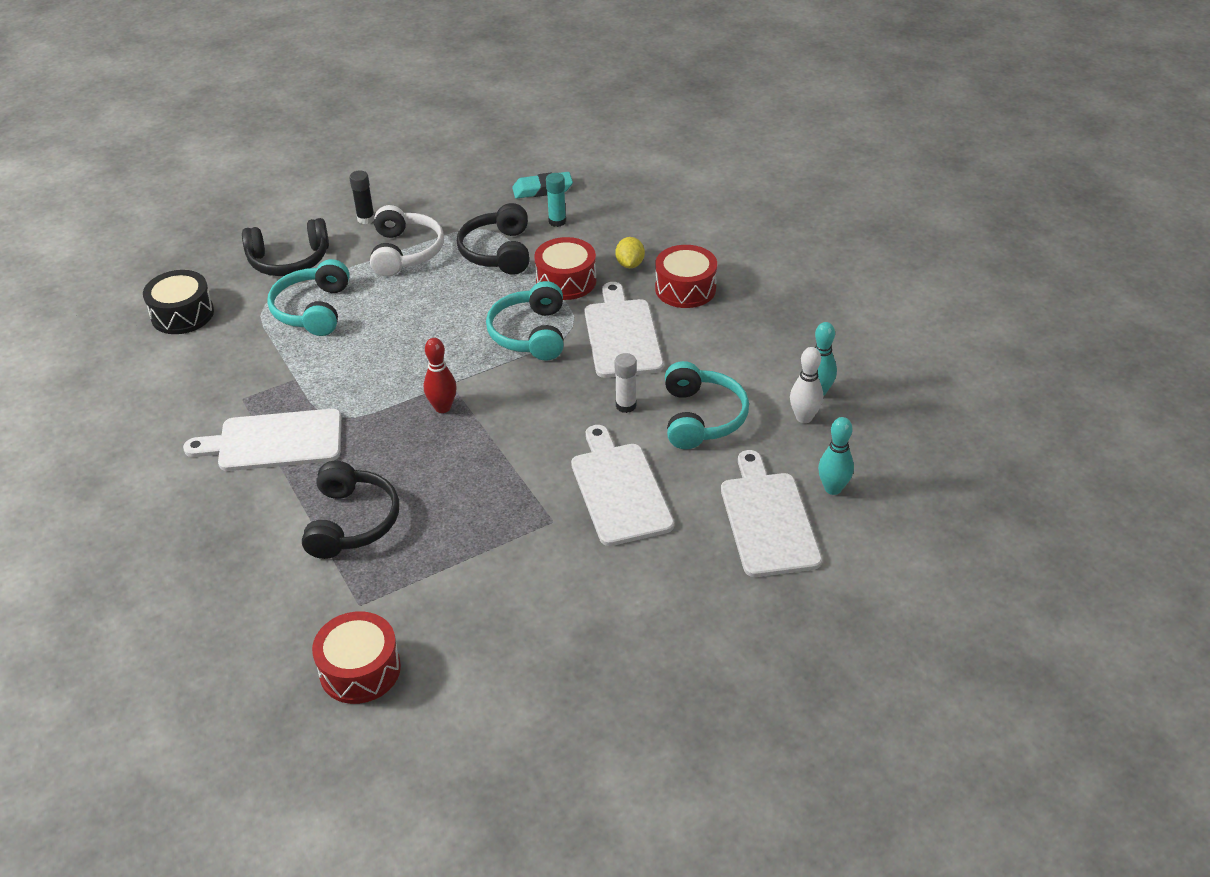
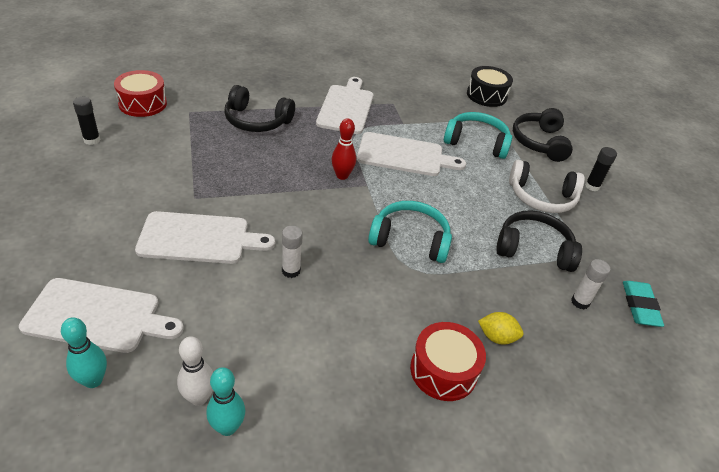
camera: 100 degrees right, 0 degrees up
(485, 680) = (92, 140): none -> black glue stick
(557, 221) = (580, 302): turquoise glue stick -> white glue stick
(566, 281) = (479, 282): red drum -> none
(622, 335) = (386, 297): white cutting board -> white cutting board (404, 155)
(701, 417) = (247, 316): turquoise headphones -> none

